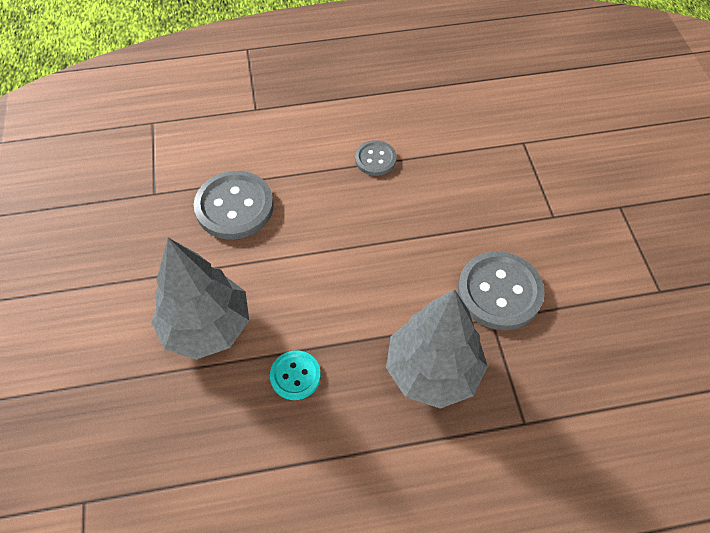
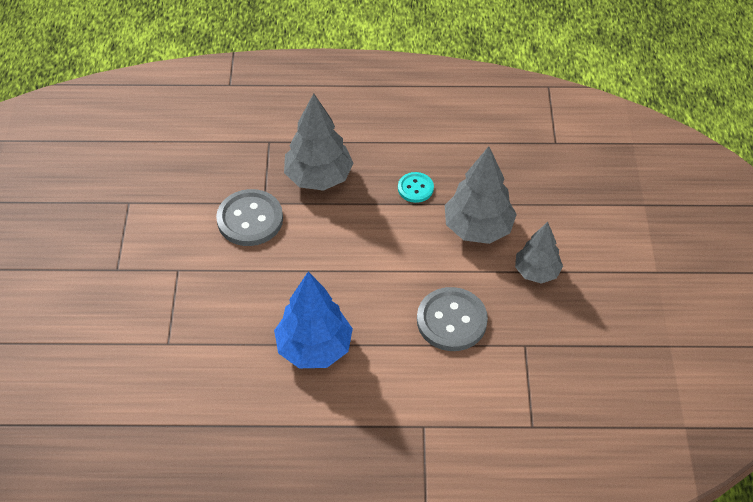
camera: 170 degrees left, 5 degrees down
(134, 279) = (536, 272): none -> grey tree
(375, 159) = (314, 348): grey button -> blue tree

